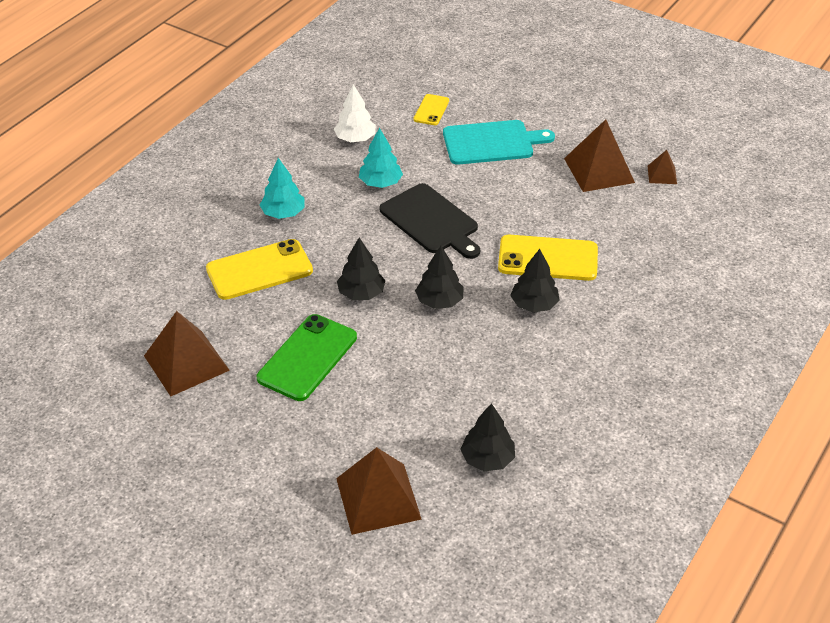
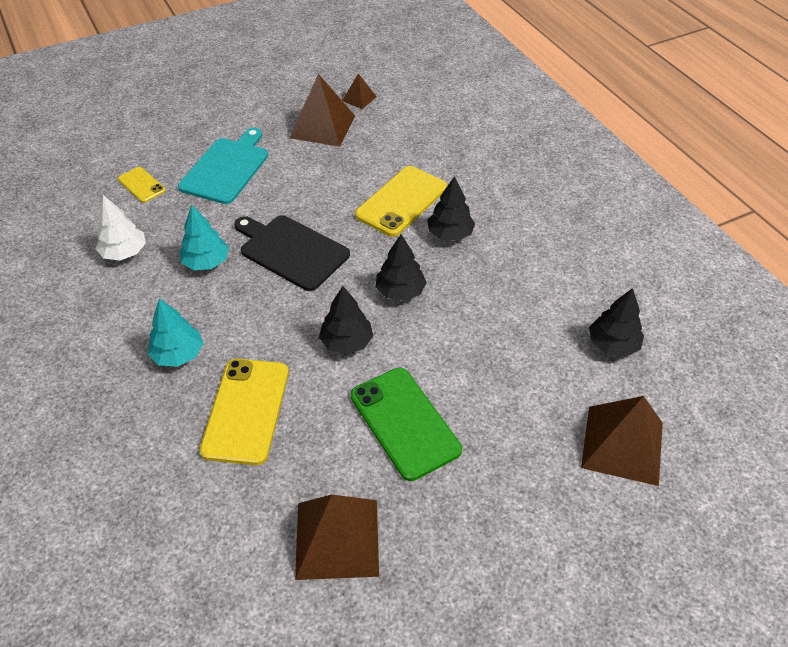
camera: 60 degrees left, 5 degrees up
(431, 221) = (291, 251): black cutting board -> black cutting board turned 135 degrees counterclockwise

